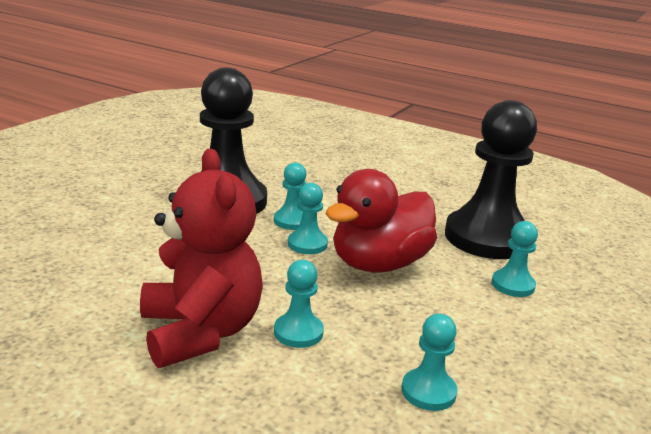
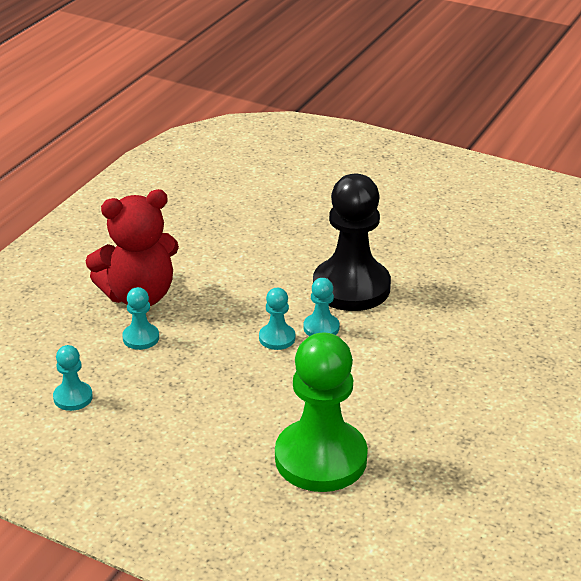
camera: 90 degrees right, 10 degrees up
(379, 264) = (249, 380): red duck -> none
(487, 238) = (320, 458): black pawn -> green pawn
(513, 285) = (224, 463): turquoise pawn -> none

